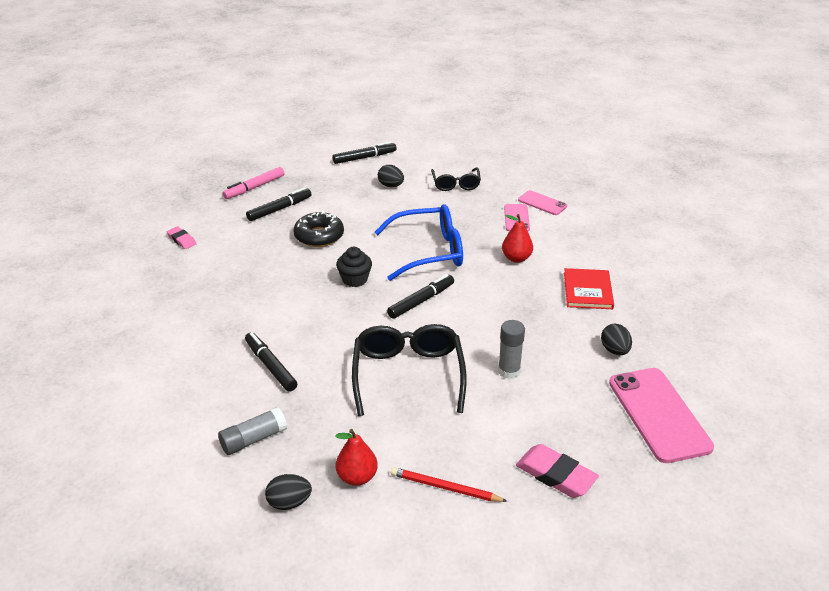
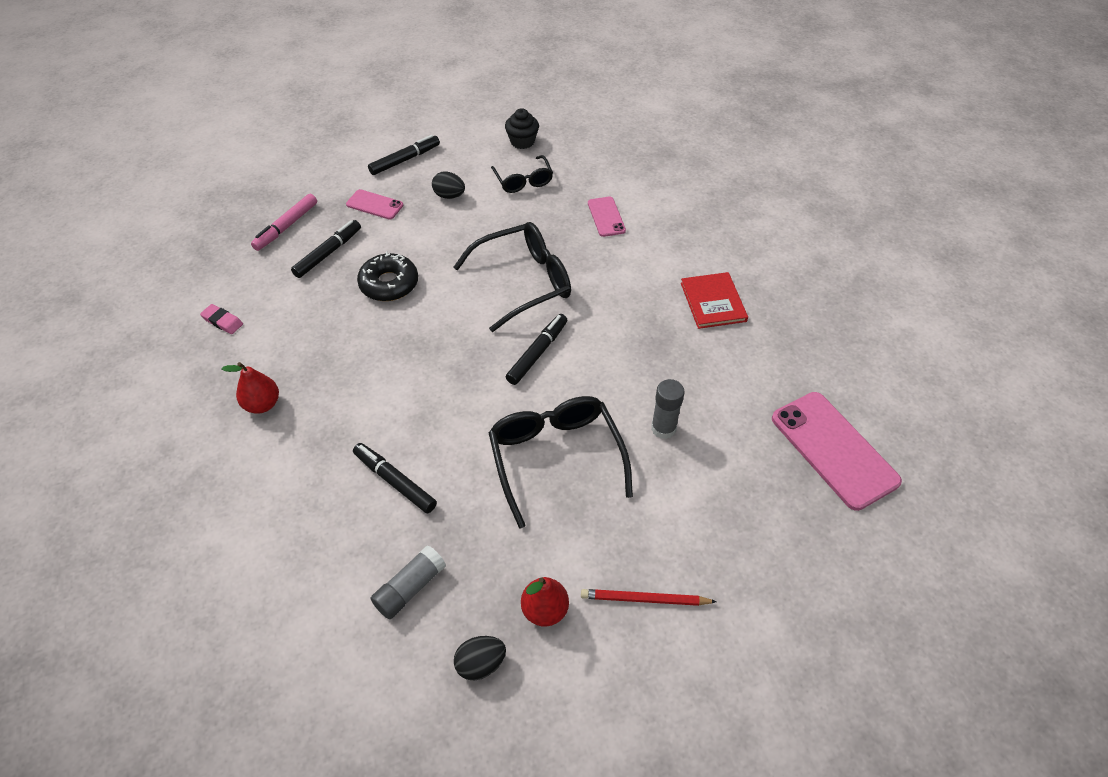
camera: 15 degrees left, 15 degrees up
(355, 279) = (452, 338): black cupcake -> black cupcake (522, 141)
(429, 251) = (524, 282): blue glasses -> black glasses
(516, 258) = (623, 273): red pear -> red pear (262, 404)
(542, 203) = (627, 191): pink phone -> pink phone (374, 205)
(555, 475) = (754, 553): pink eraser -> none
(614, 350) = (765, 376): black egg -> none

